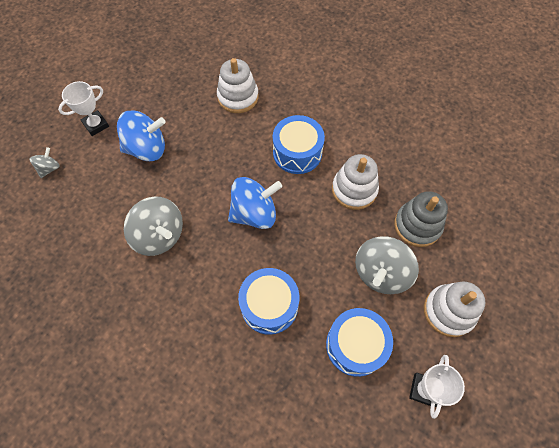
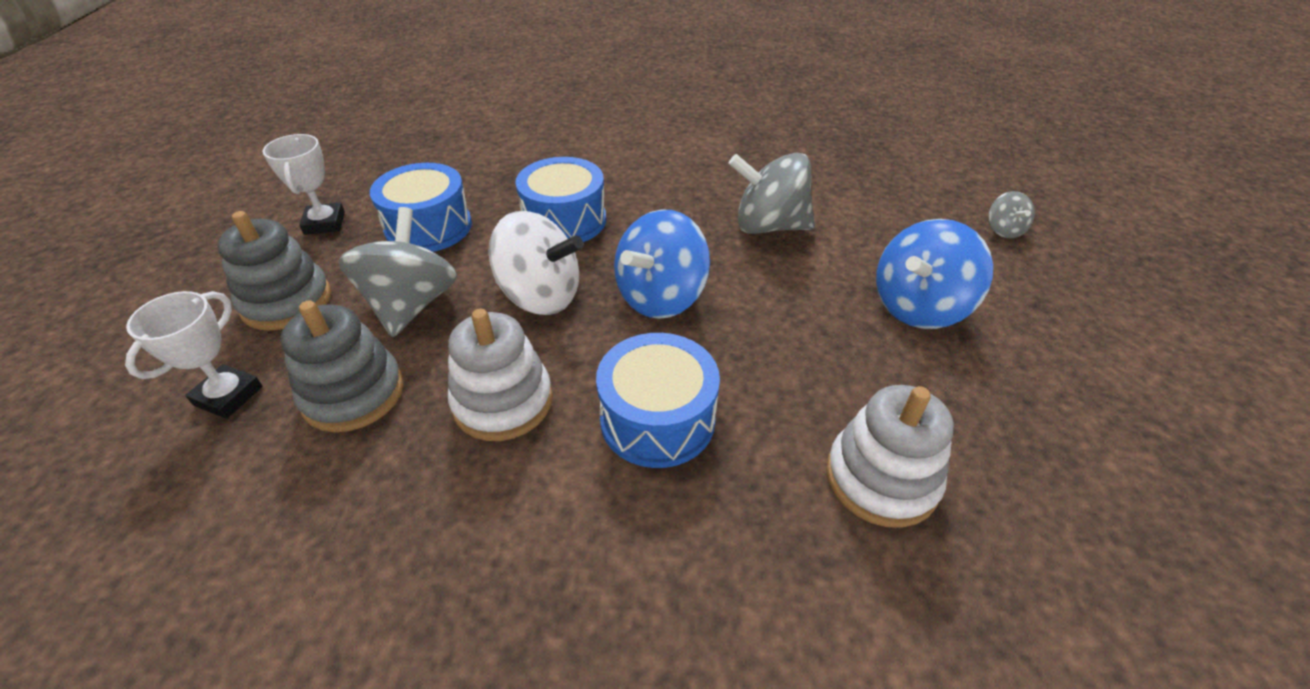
camera: 150 degrees right, 20 degrees down
(96, 125) = (1040, 303): white trophy -> white trophy (228, 396)
(312, 245) = (540, 296): none -> white spinning top
(448, 311) = (287, 302): white stacking toy -> grey stacking toy

